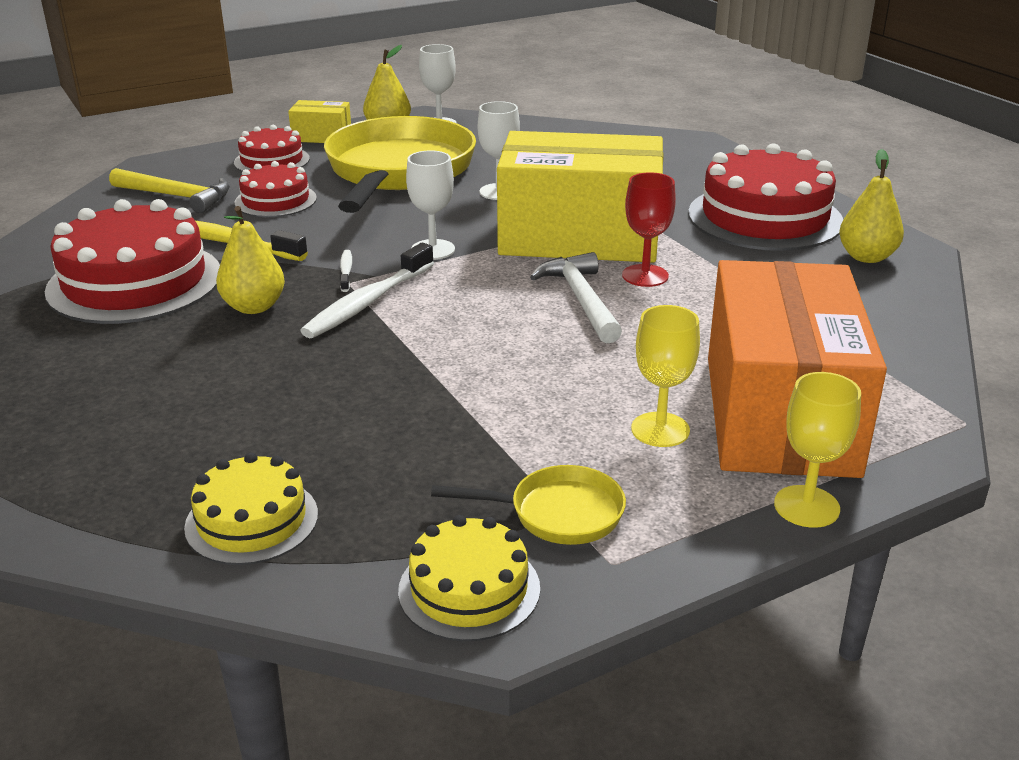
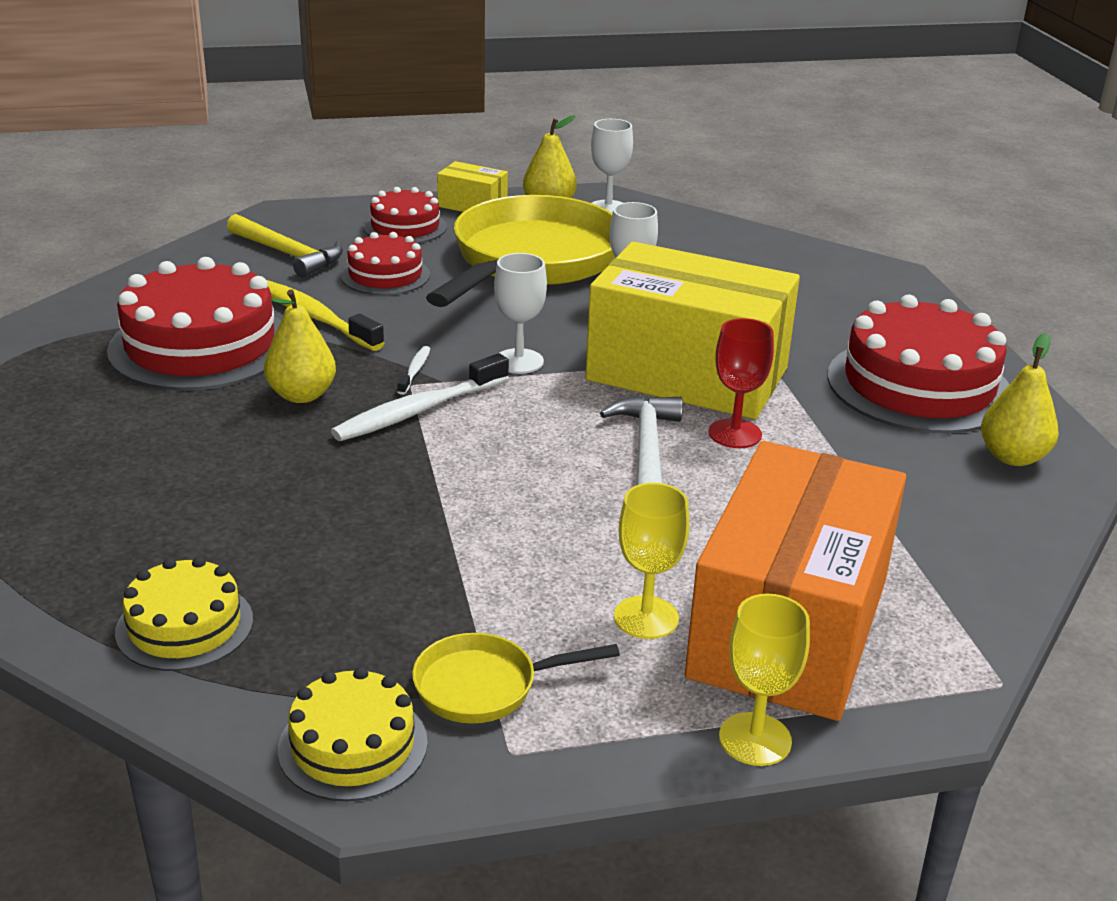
camera: 15 degrees right, 0 degrees up
(557, 513) = (485, 686): yellow pan -> yellow pan turned 150 degrees clockwise

